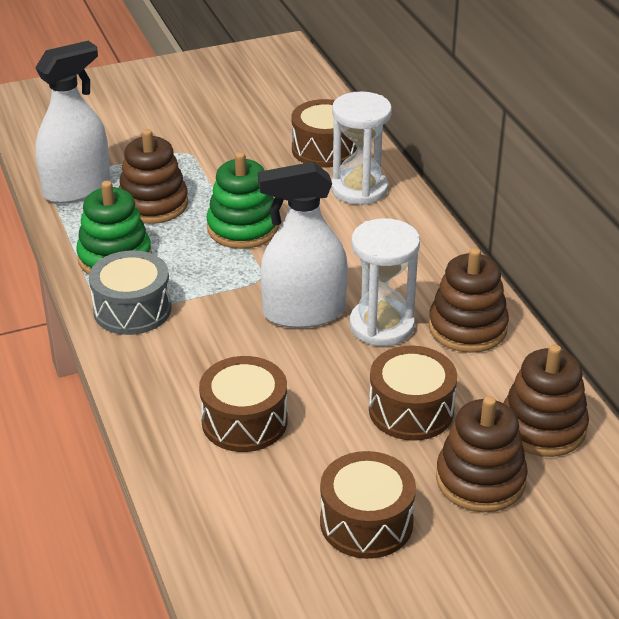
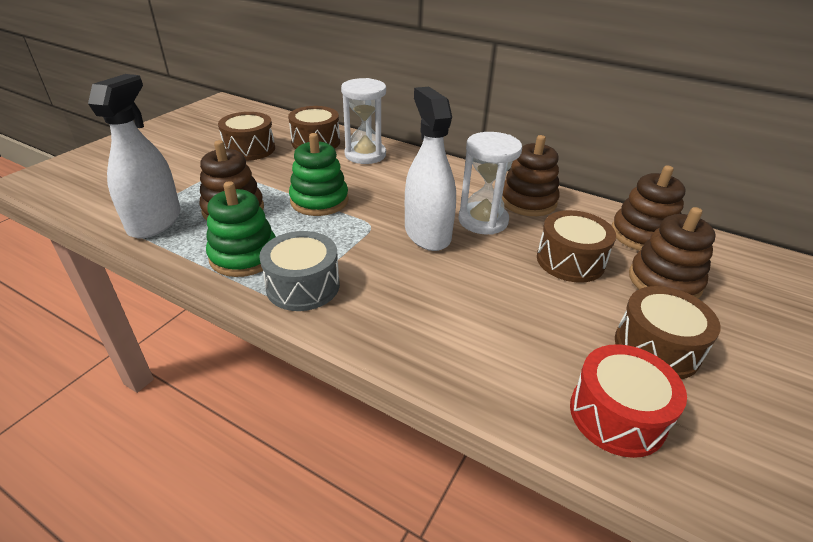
camera: 40 degrees left, 0 degrees up
(244, 421) = (488, 323): brown drum -> brown drum (249, 149)
(247, 541) = (617, 415): none -> red drum
(304, 312) = (427, 233): white spray bottle -> white spray bottle turned 120 degrees clockwise

